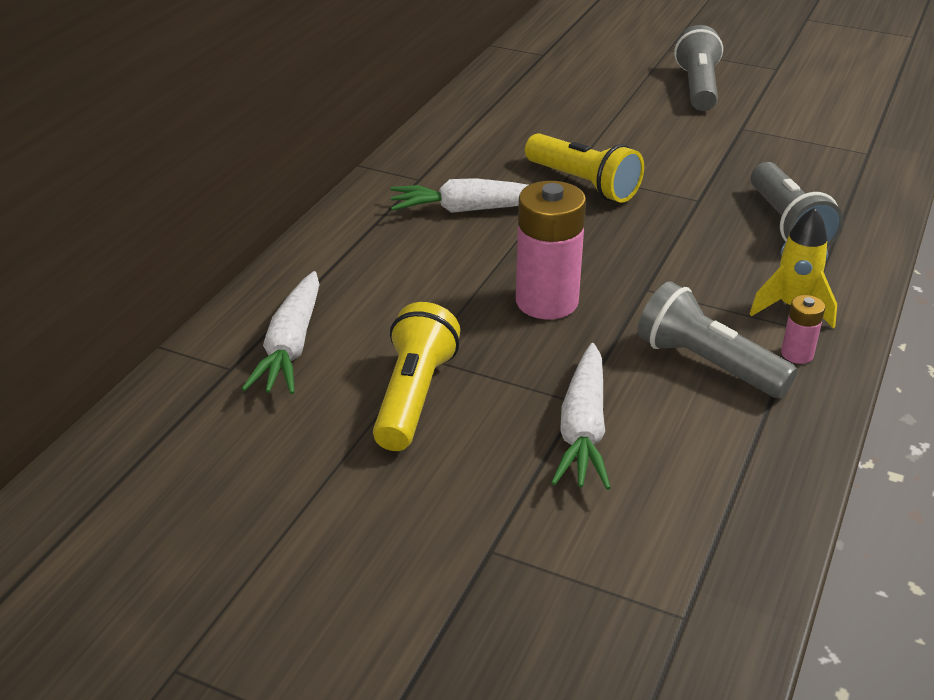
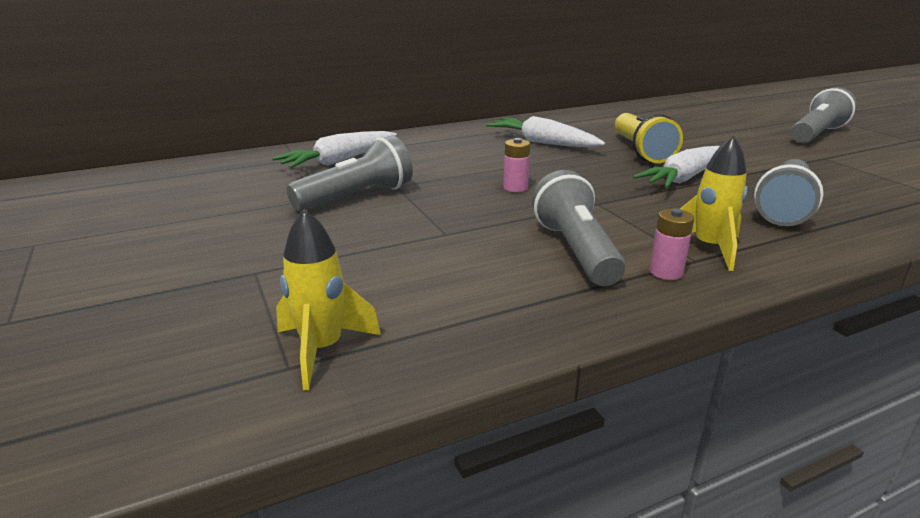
camera: 40 degrees right, 10 degrees down
(413, 396) = (356, 197): yellow flashlight -> grey flashlight
(546, 301) = (515, 188): pink battery -> pink battery, size x0.48
(583, 429) = (423, 246): white carrot -> white carrot (684, 178)
(683, 586) = (322, 350): none -> yellow rocket

